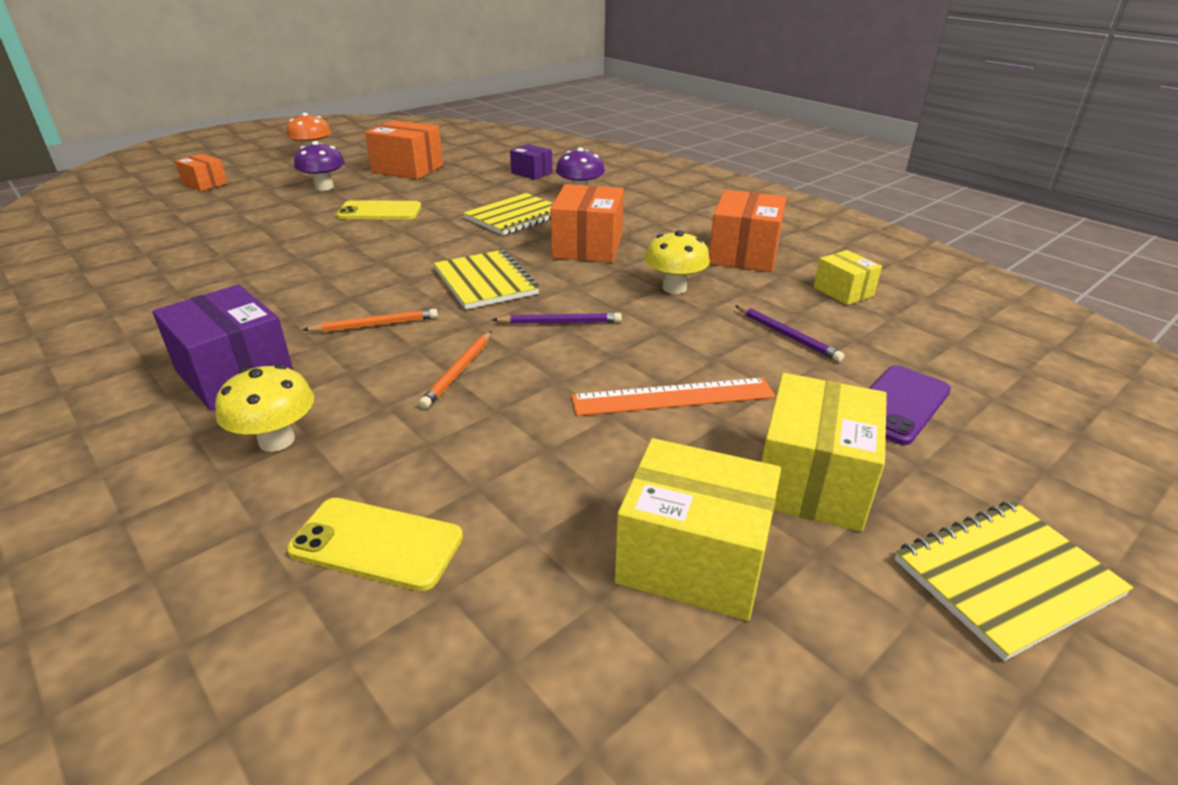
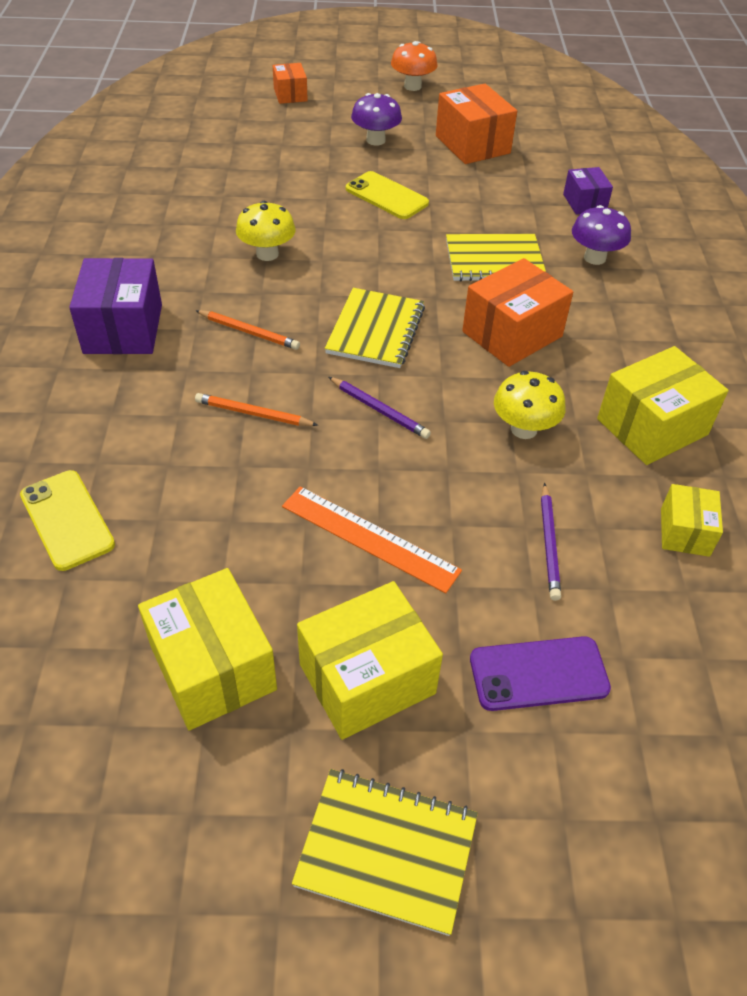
camera: 40 degrees right, 15 degrees up
(276, 440) = (93, 403): yellow mushroom -> yellow mushroom (267, 254)
(458, 372) = (253, 414): orange pencil -> orange pencil turned 45 degrees clockwise
(744, 254) = (652, 427): orange box -> yellow box

